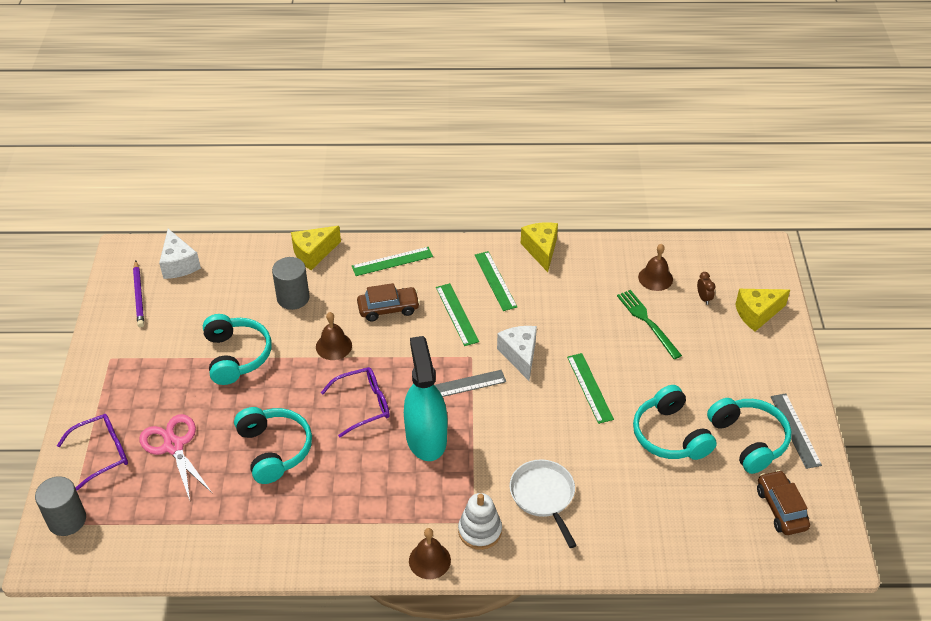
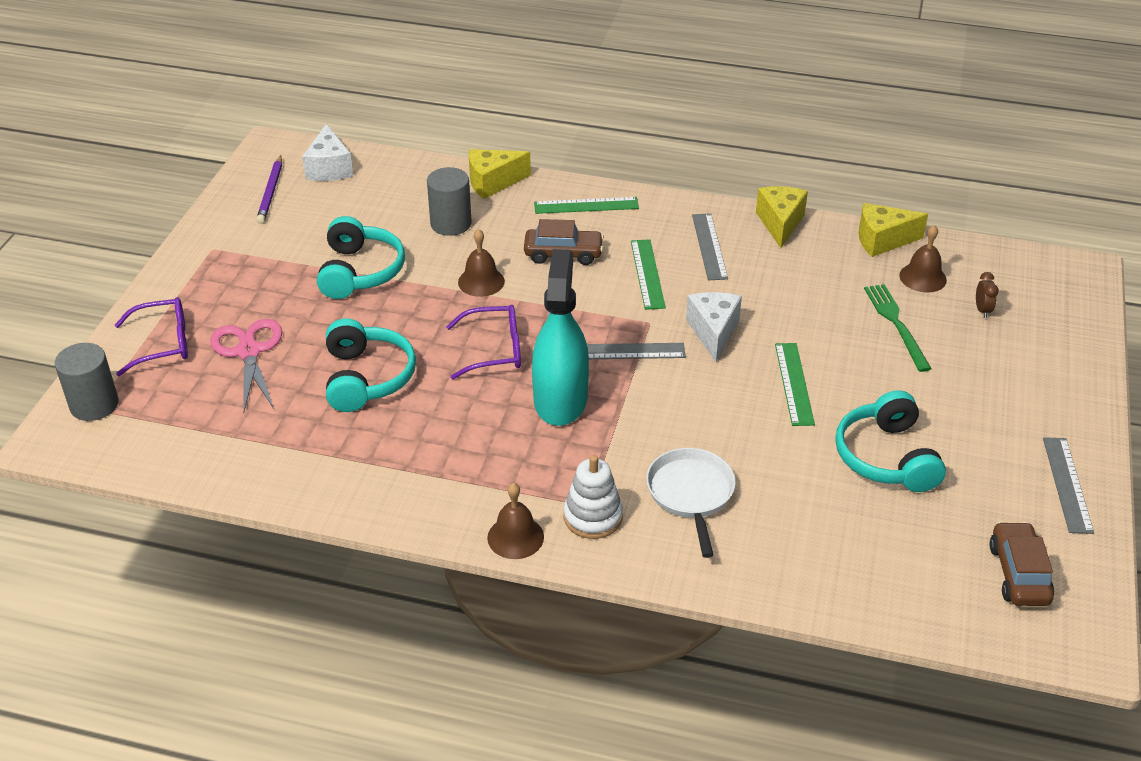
camera: 15 degrees right, 5 degrees down
(495, 280) = (709, 246): green ruler -> grey ruler
(749, 440) = (996, 483): turquoise headphones -> none
(757, 314) = (1052, 340): yellow cheese -> yellow cheese (882, 240)

